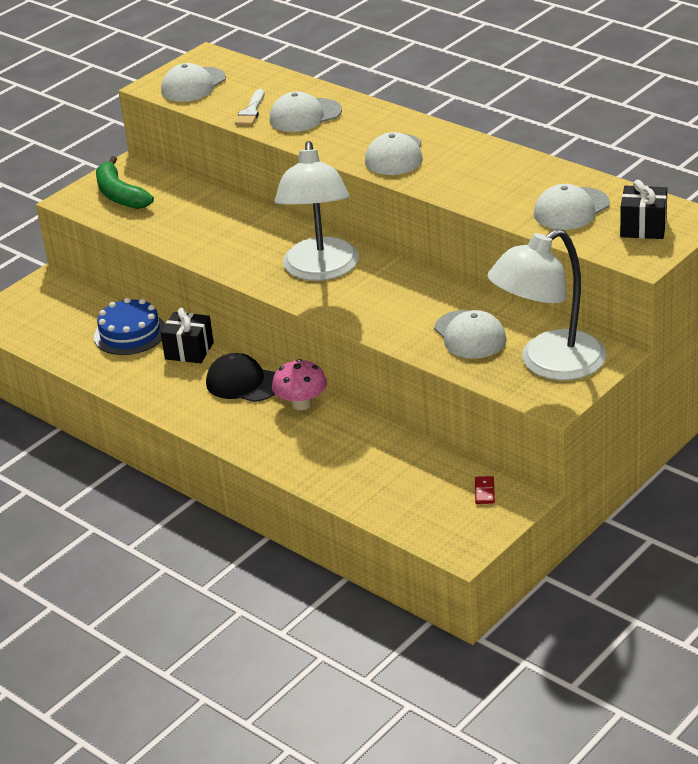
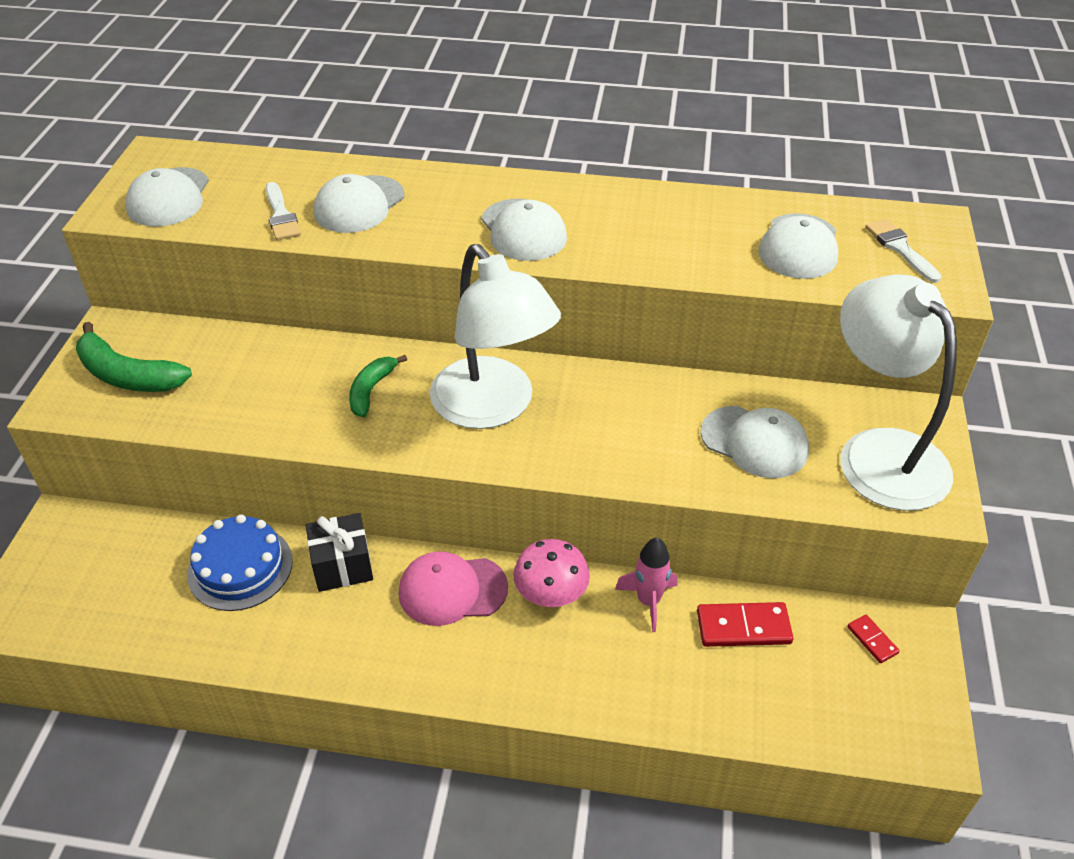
camera: 35 degrees left, 10 degrees up
(243, 383) = (452, 590): black cap -> pink cap
(254, 240) = (371, 390): none -> green banana
(359, 426) = (648, 601): none -> pink rocket
(406, 458) = (743, 627): none -> red domino
(549, 364) = (879, 452): white lamp -> white lamp turned 135 degrees clockwise
(643, 227) = (900, 248): black gift -> white brush

